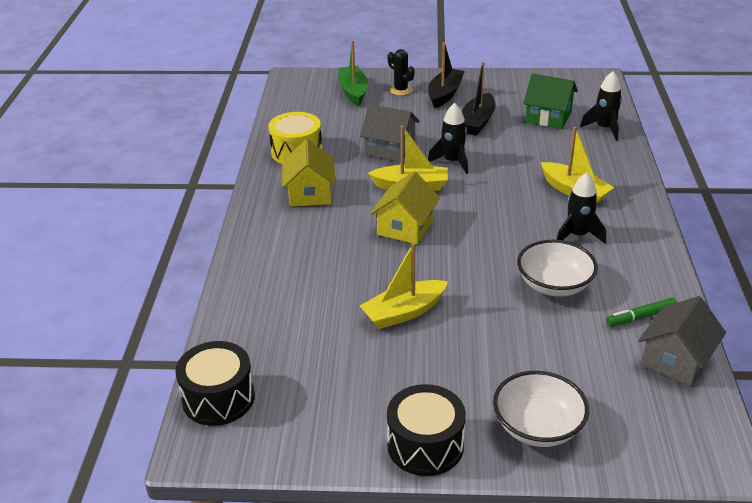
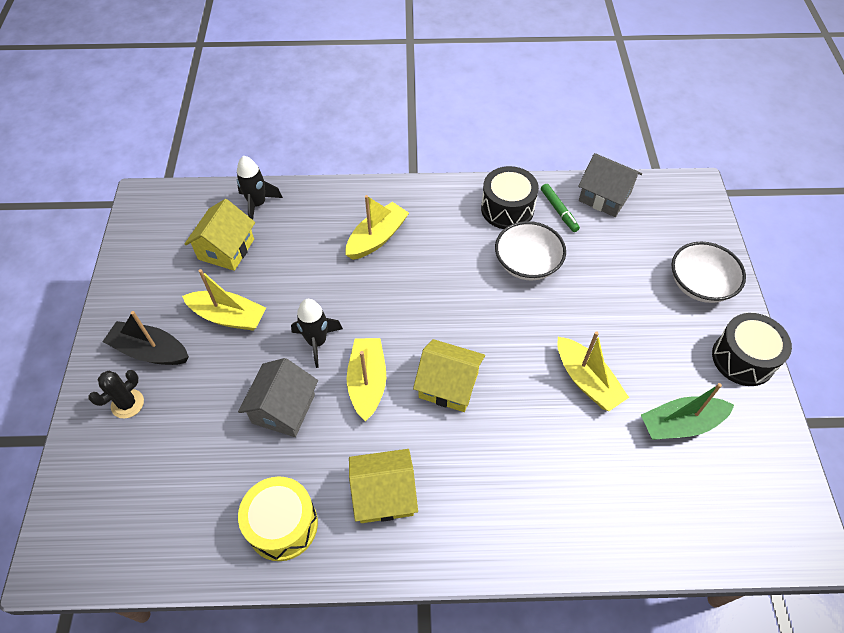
camera: 95 degrees left, 20 degrees up
(218, 398) = (745, 537): black drum -> black drum (507, 209)
(353, 92) = (119, 466): green boat -> green boat (680, 424)
(477, 122) = (228, 317): black boat -> yellow boat
(548, 117) = (226, 249): green house -> yellow house
(577, 235) = (451, 241): black rocket -> none

